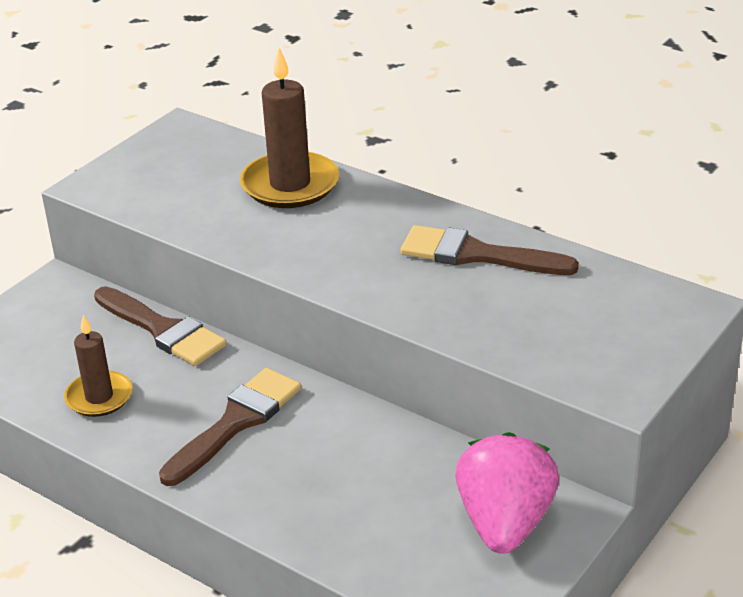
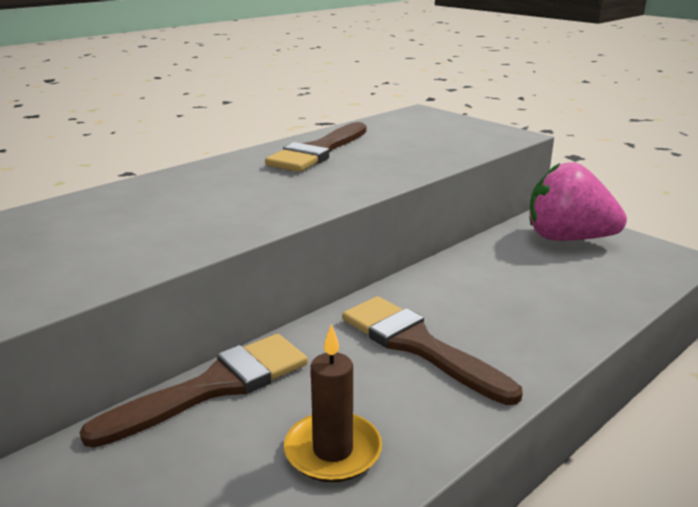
camera: 80 degrees left, 10 degrees down
(290, 185) = (119, 205): brown candle -> none

